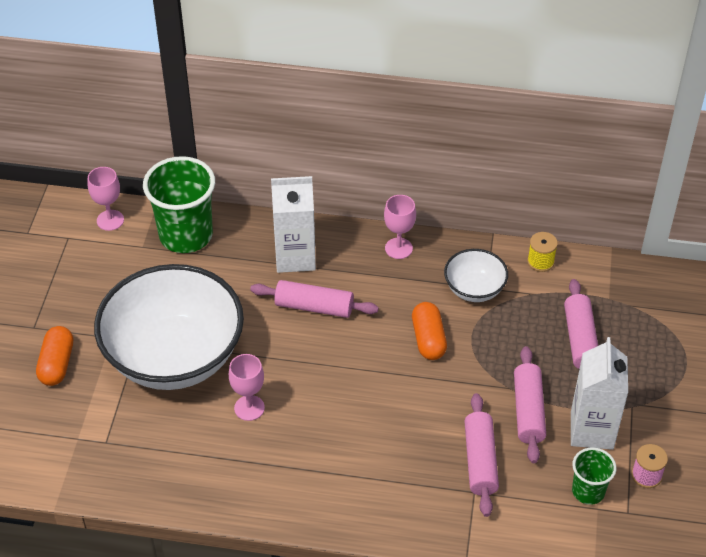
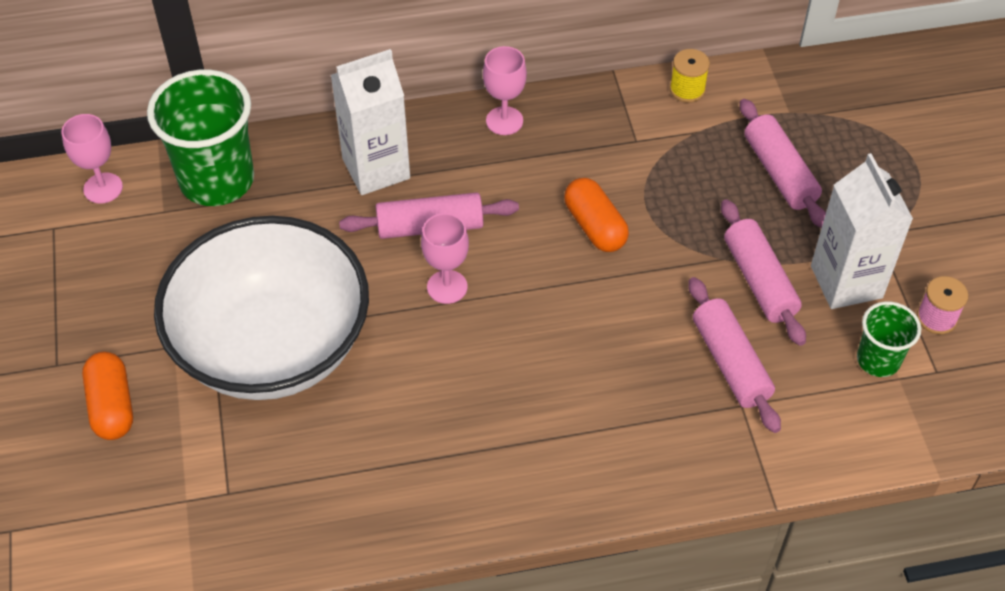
camera: 20 degrees left, 5 degrees up
(249, 408) = (404, 385): pink goblet -> pink goblet (447, 287)
(474, 289) = (622, 146): white bowl -> none

